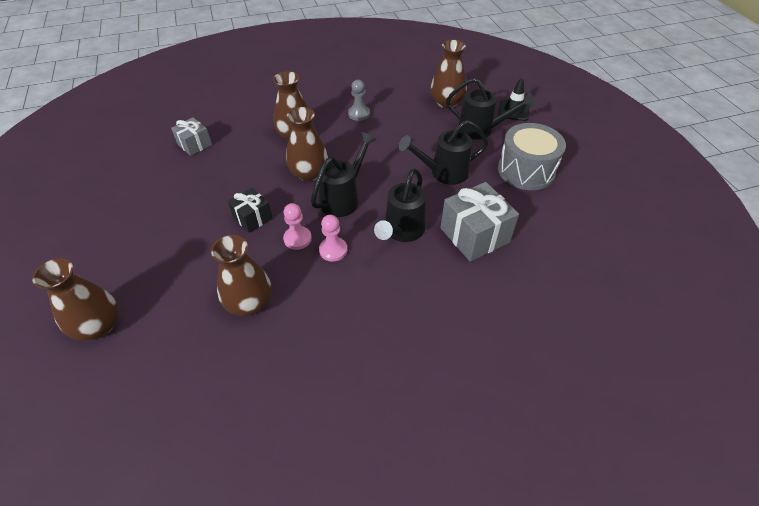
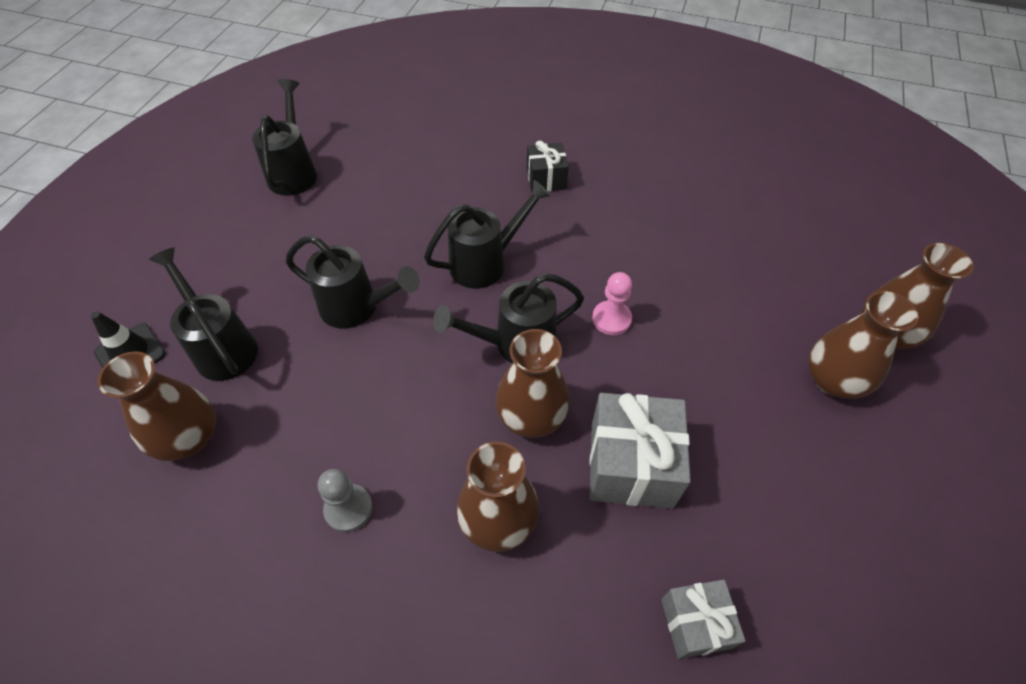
camera: 145 degrees left, 5 degrees up
(249, 303) = (703, 274): brown vase -> brown vase (833, 380)
(252, 218) = (654, 382): black gift -> black gift (546, 179)
(333, 250) = (579, 283): pink pawn -> none
(474, 235) = (416, 219): grey gift -> grey gift (631, 464)
(526, 170) = (263, 255): grey drum -> none
(589, 222) = (294, 172): none -> black watering can

